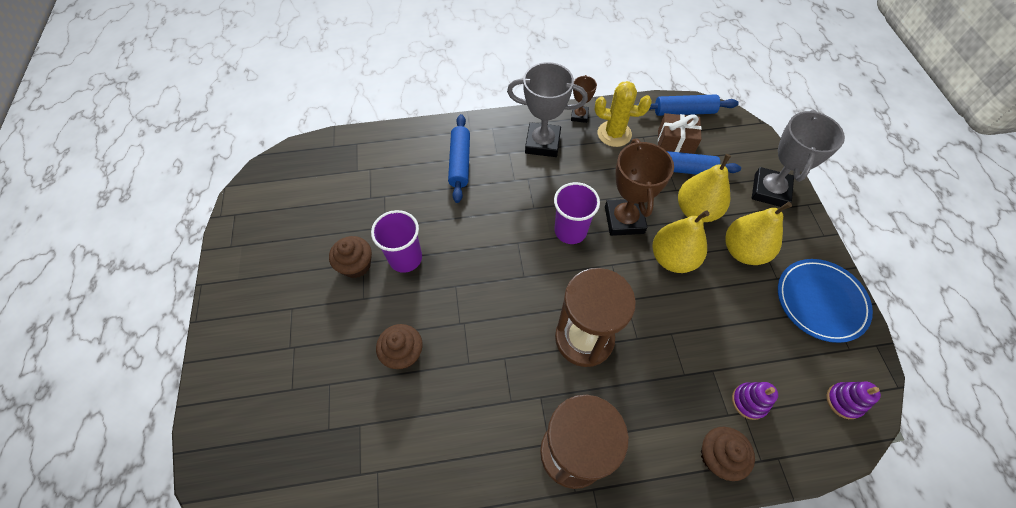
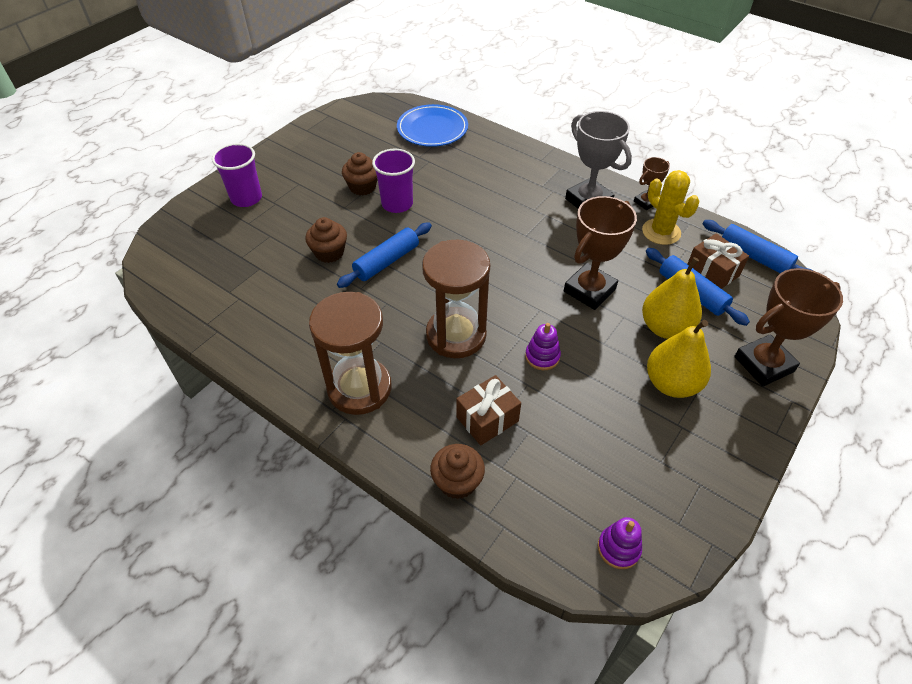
camera: 45 degrees right, 10 degrees down
(460, 162) = (507, 174): blue rolling pin -> blue rolling pin (387, 261)
(570, 231) = (535, 267): purple cup -> purple cup (246, 198)
(672, 258) = (597, 342): yellow pear -> none
(679, 387) = (487, 419): none -> brown gift
(749, 401) = (531, 475): purple stacking toy -> purple stacking toy (542, 356)
(769, 190) = (763, 364): grey trophy -> brown trophy
(820, 301) = (699, 471): blue plate -> blue plate (432, 129)

